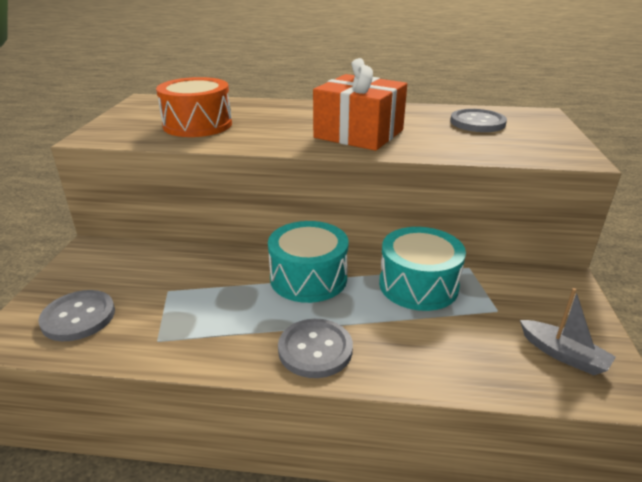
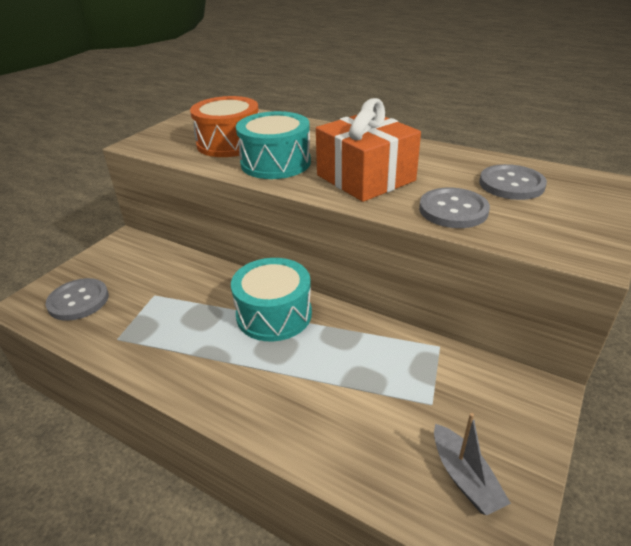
camera: 25 degrees right, 5 degrees up
(315, 349) = (228, 388): grey button -> grey button (453, 210)
(418, 285) = (371, 351): turquoise drum -> turquoise drum (275, 163)

